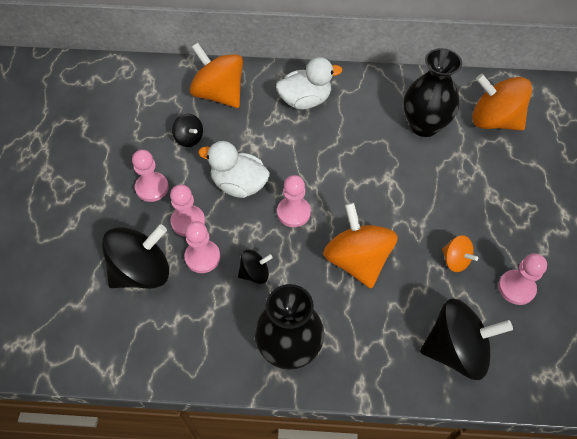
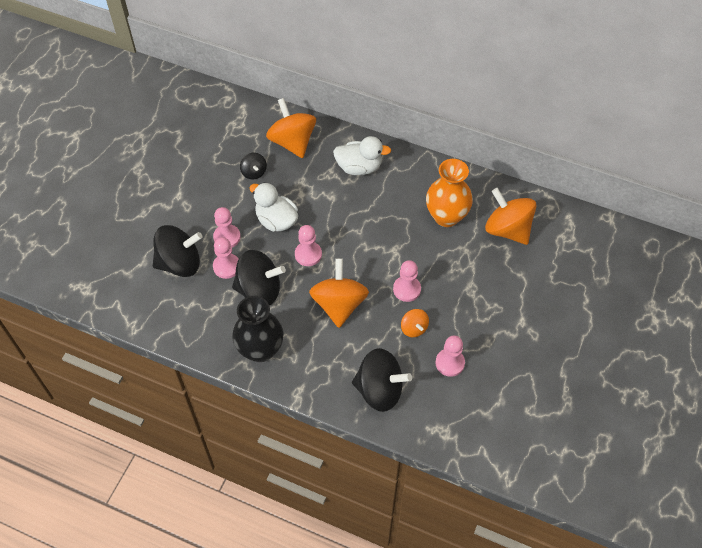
camera: 20 degrees right, 0 degrees up
(152, 188) = (210, 203): pink pawn -> pink pawn (407, 289)
(255, 273) = (259, 290): black spinning top -> black spinning top, size x1.98
(424, 125) = (446, 216): black vase -> orange vase

